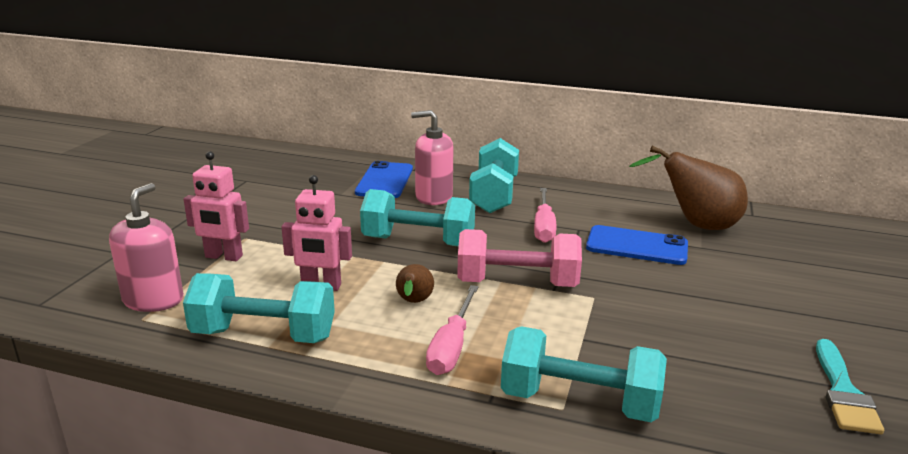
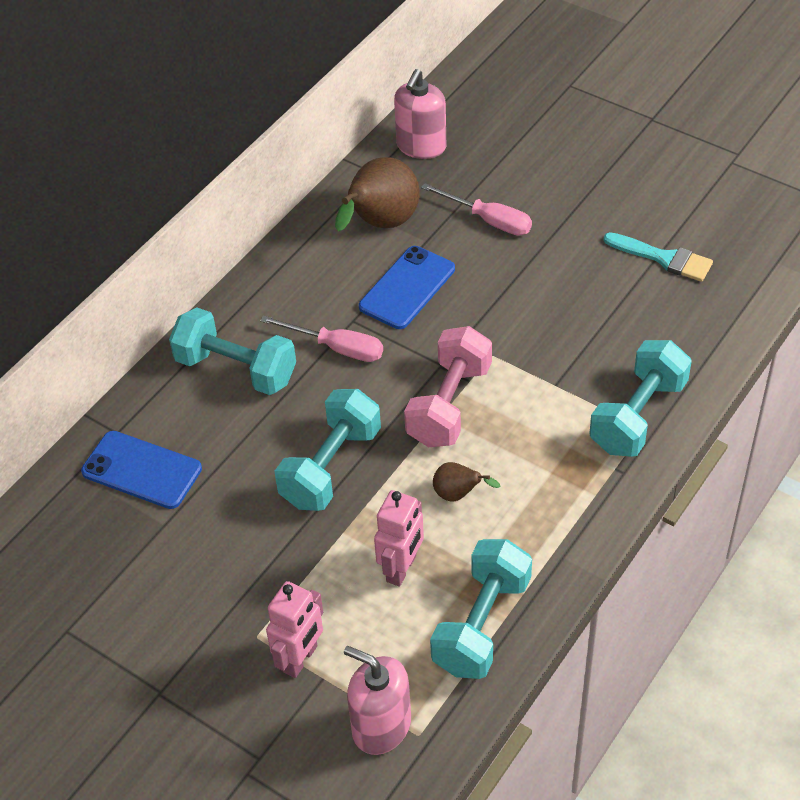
camera: 70 degrees left, 25 degrees up
(433, 197) = (216, 429): pink soap dispenser -> pink soap dispenser (421, 146)
(451, 346) = (541, 480): pink screwdriver -> pink screwdriver (489, 220)

